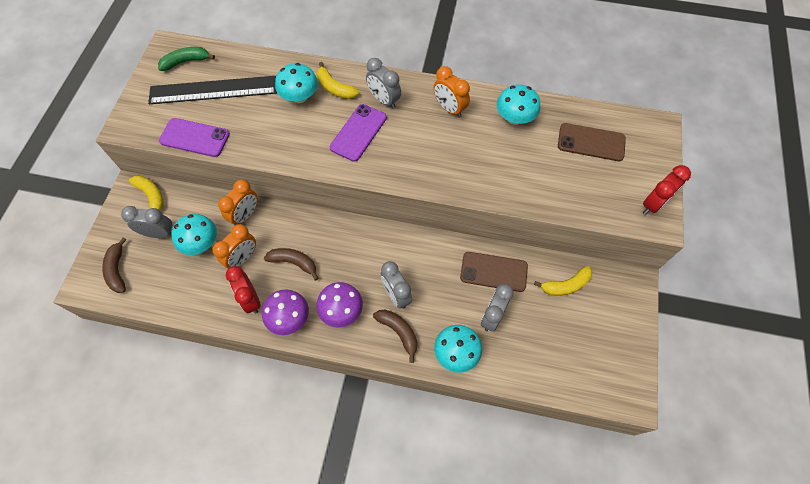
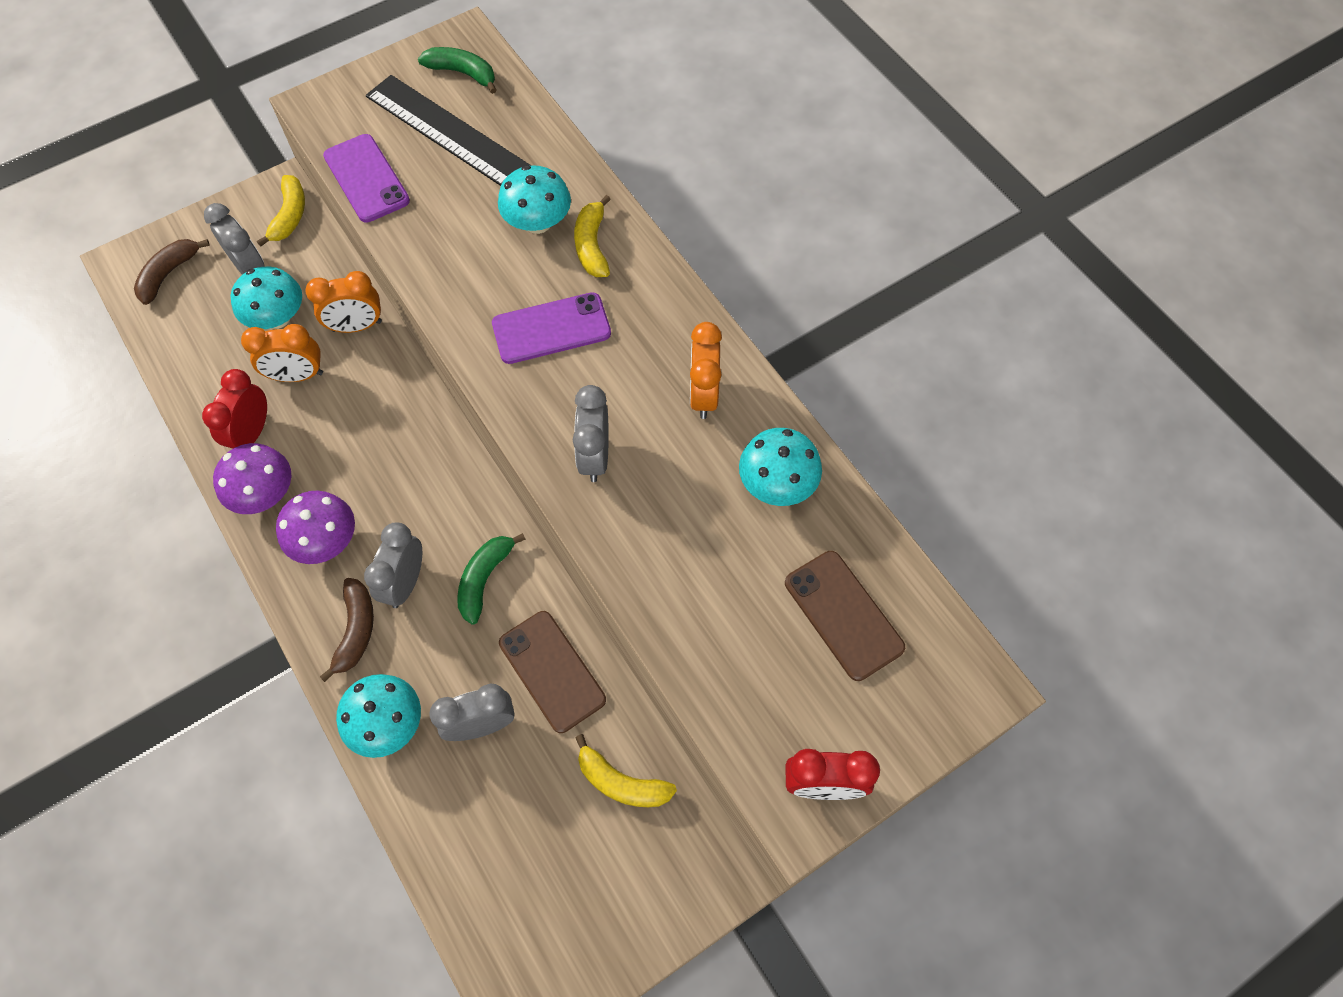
camera: 45 degrees right, 0 degrees up
(294, 262) = (342, 432): brown banana -> none
(384, 100) = (633, 312): grey clock -> grey clock (594, 456)
(426, 263) = (484, 579): none -> green banana

